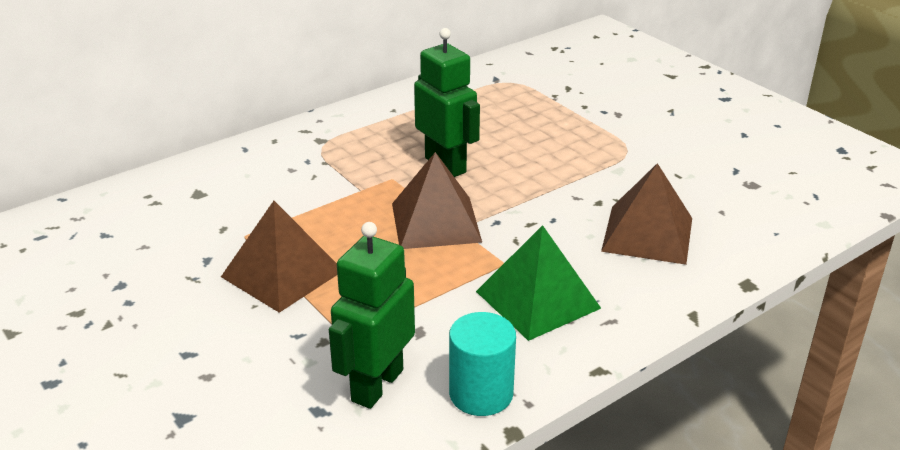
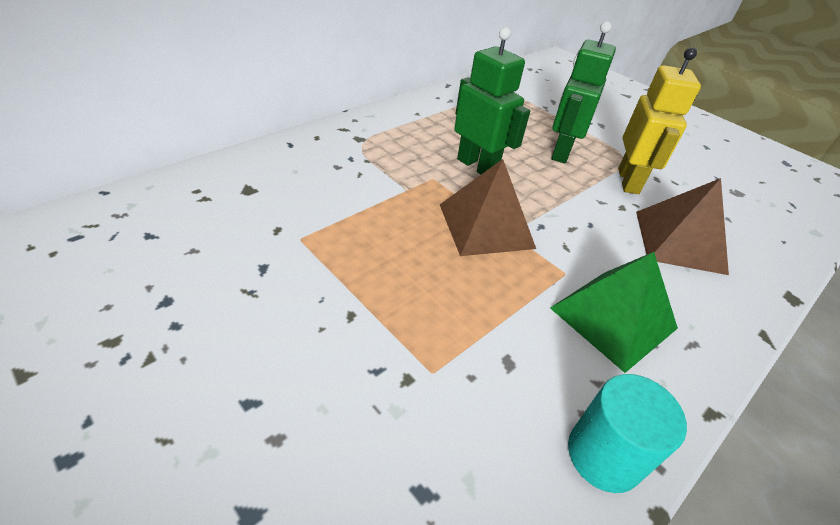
camera: 10 degrees left, 10 degrees up
(282, 273) = (346, 285): brown pyramid -> none
(376, 385) = (483, 446): green robot -> green robot (561, 152)
(620, 176) = (628, 181): none -> yellow robot

